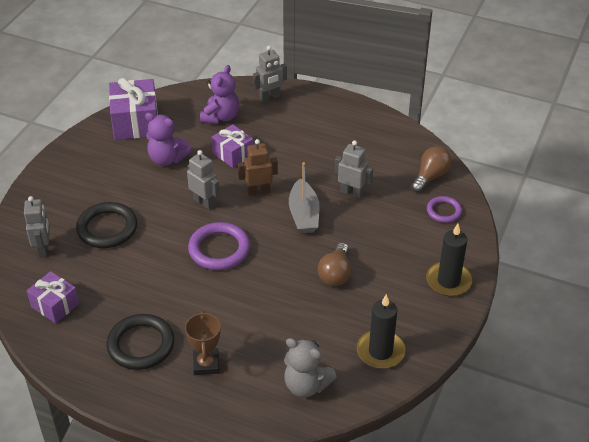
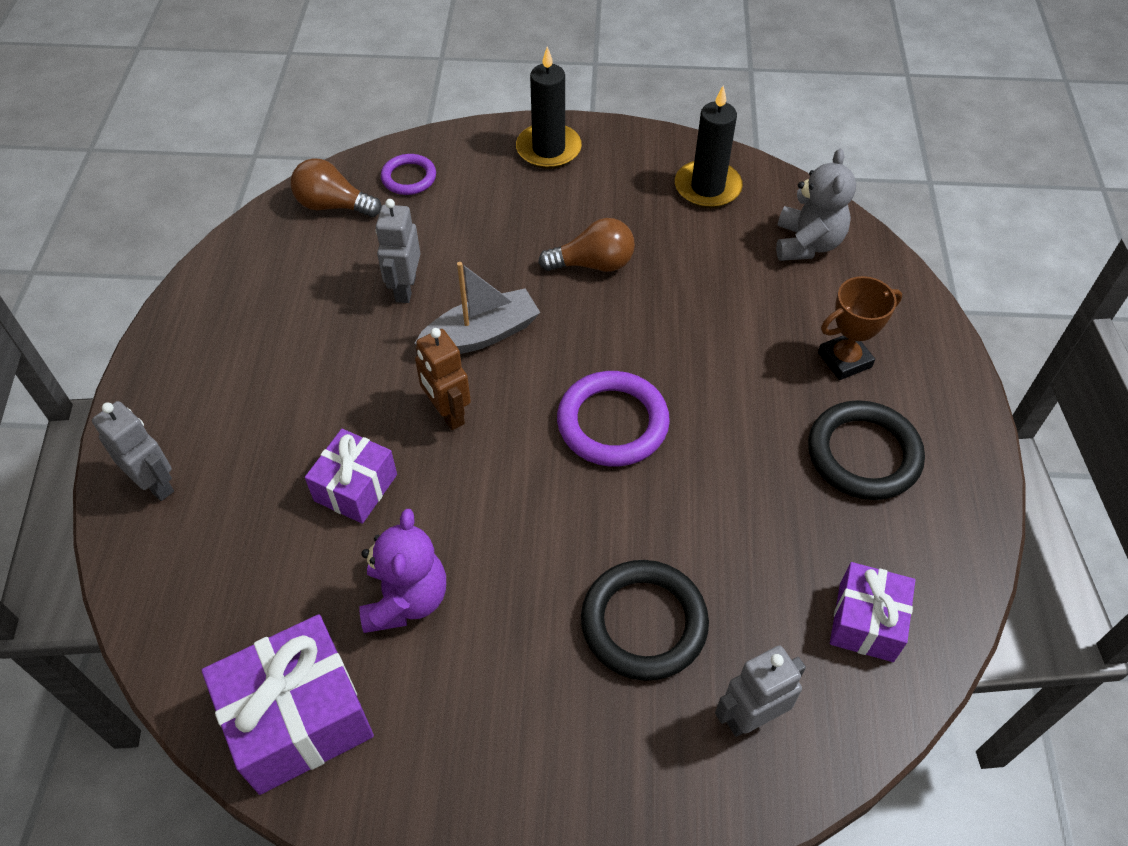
camera: 110 degrees left, 10 degrees up
(204, 202) = (508, 486): grey robot -> none
(220, 117) = (241, 550): purple teddy bear -> none

